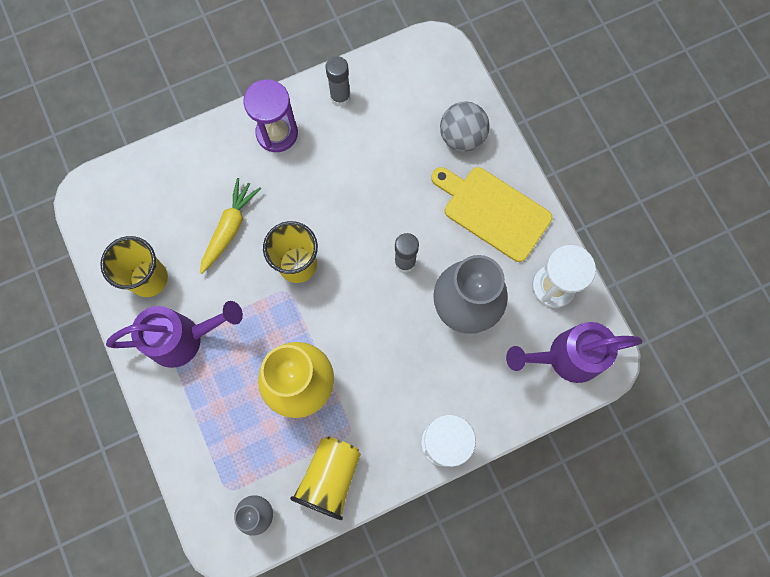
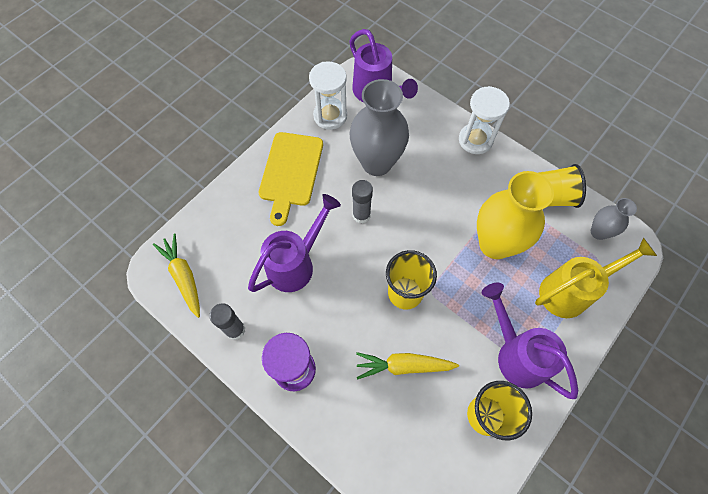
camera: 115 degrees left, 10 degrees down
(213, 435) = (571, 291): none -> yellow watering can
(381, 175) = (296, 263): none -> purple watering can
(417, 69) = (183, 277): none -> yellow carrot
(462, 137) = (236, 217): grey ball -> none

